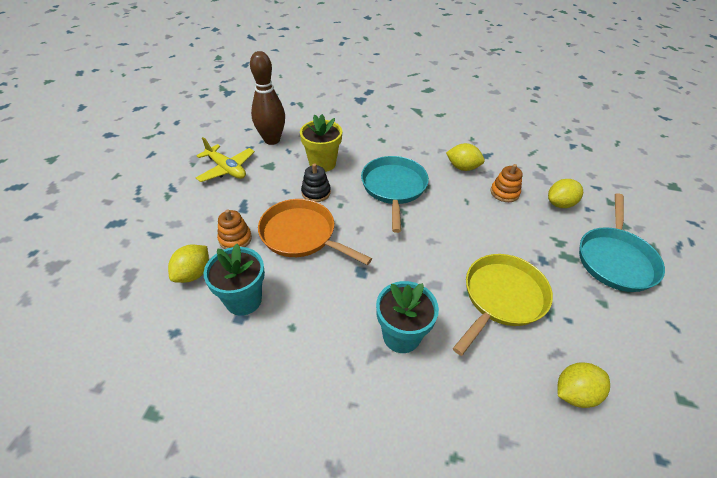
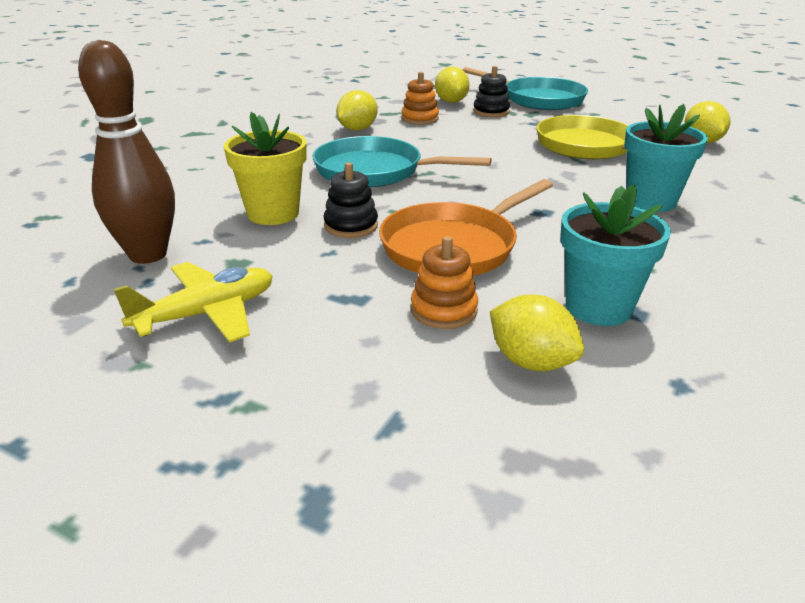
camera: 75 degrees left, 15 degrees down
(552, 230) = (491, 112): none -> black stacking toy

